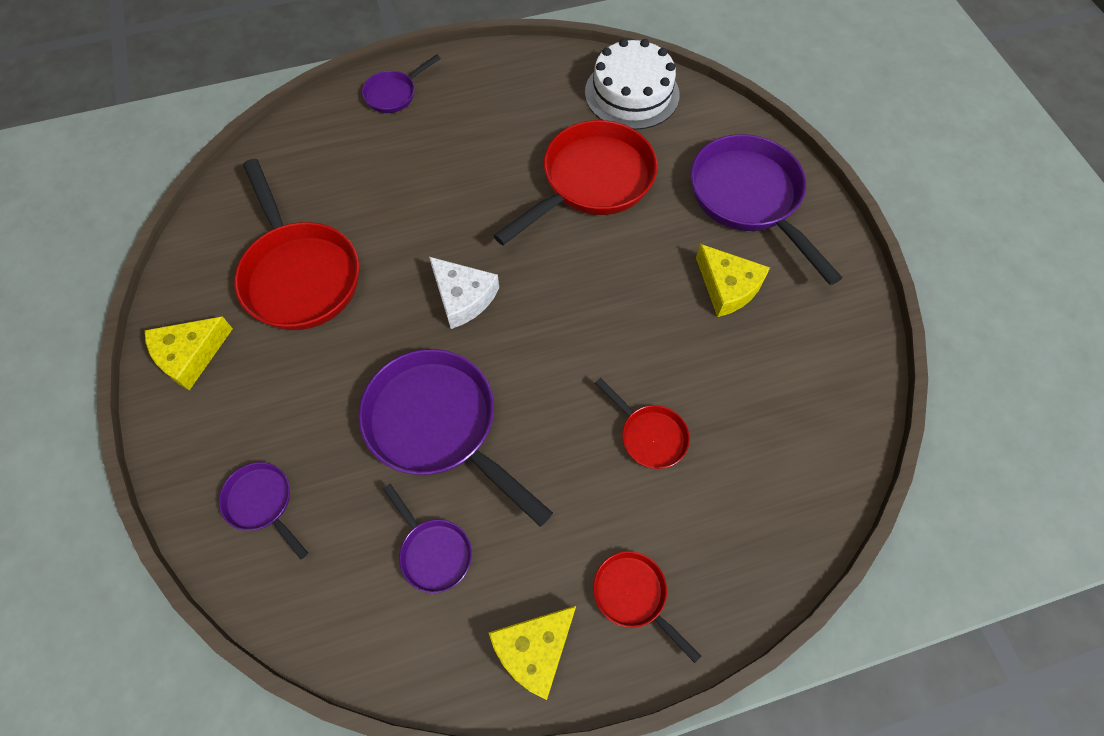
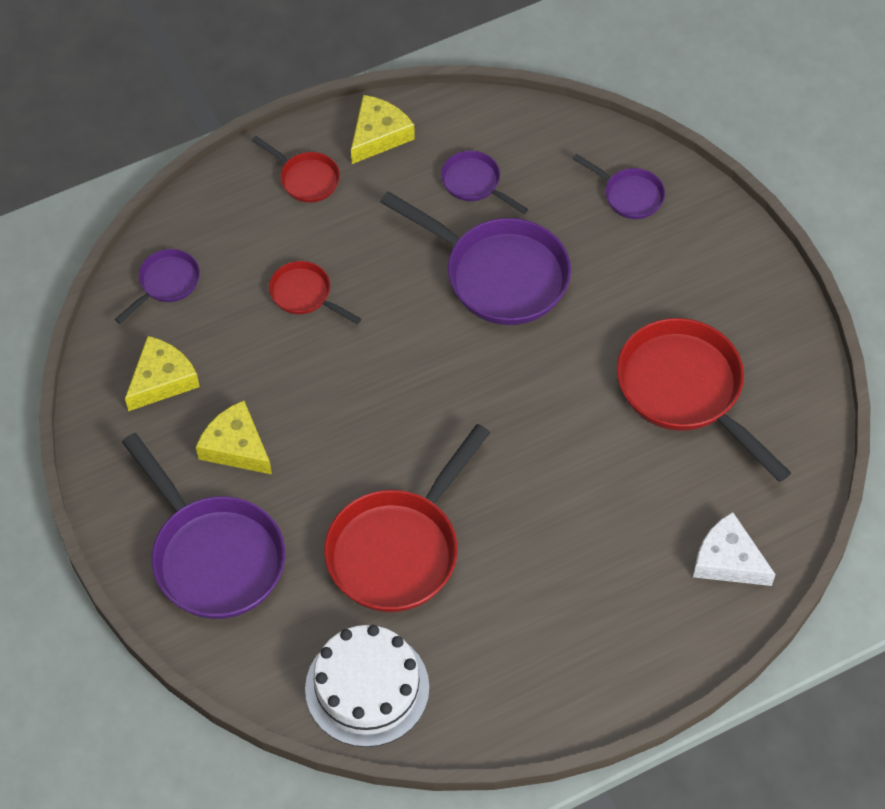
camera: 170 degrees right, 5 degrees down
(190, 355) = (755, 299): yellow cheese -> yellow cheese (162, 379)
(394, 94) = (672, 637): purple pan -> purple pan (166, 284)
(463, 297) = (509, 394): white cheese -> white cheese (728, 560)

